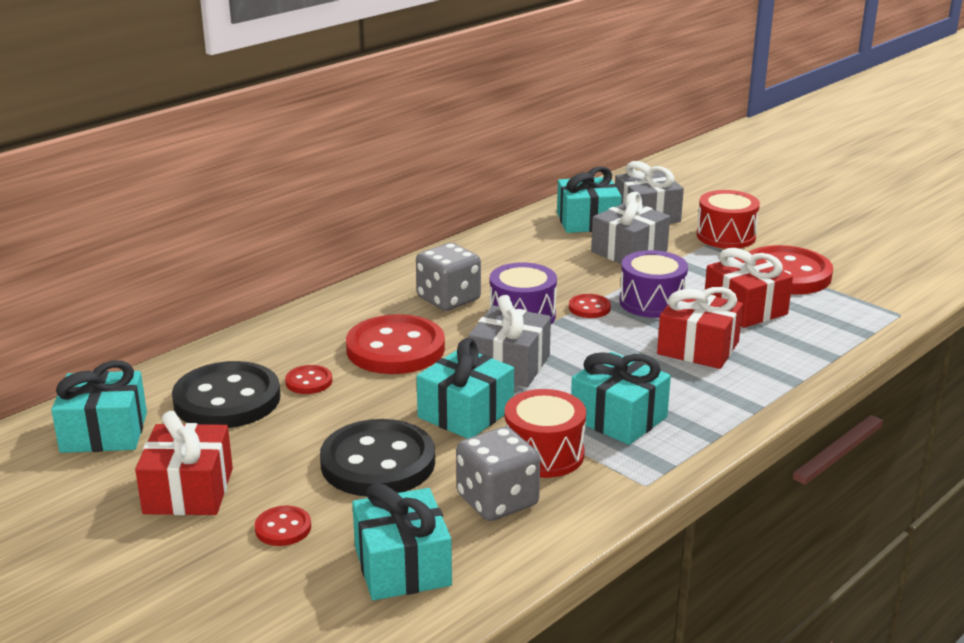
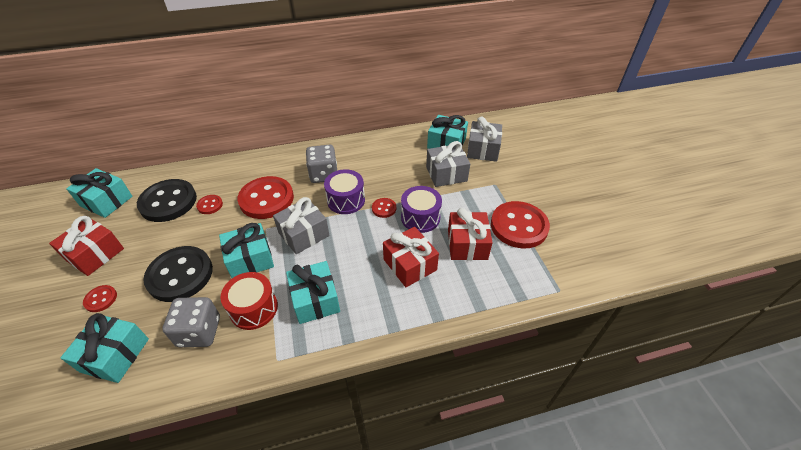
camera: 30 degrees right, 20 degrees up
(726, 236) = (512, 182): red drum -> none

